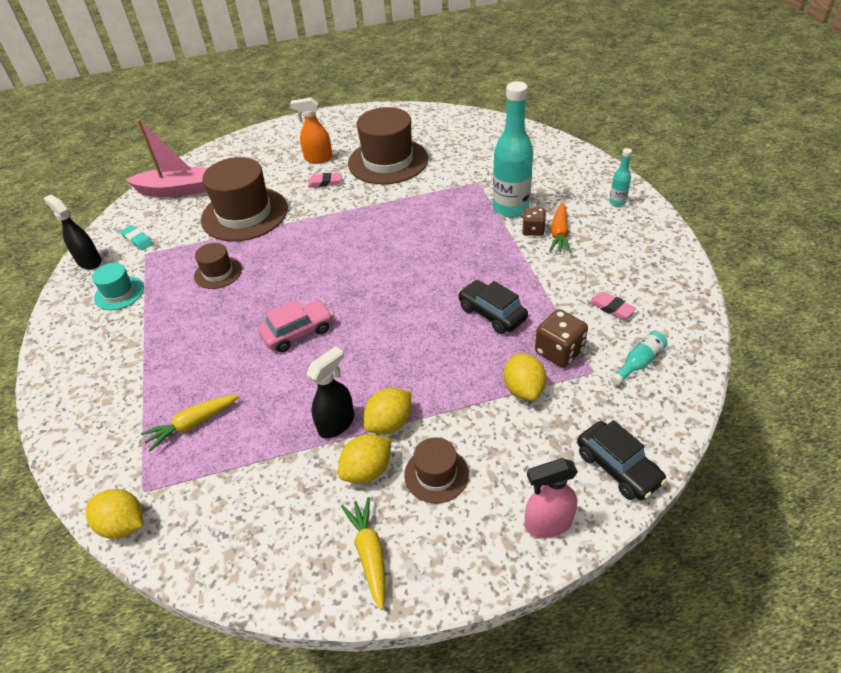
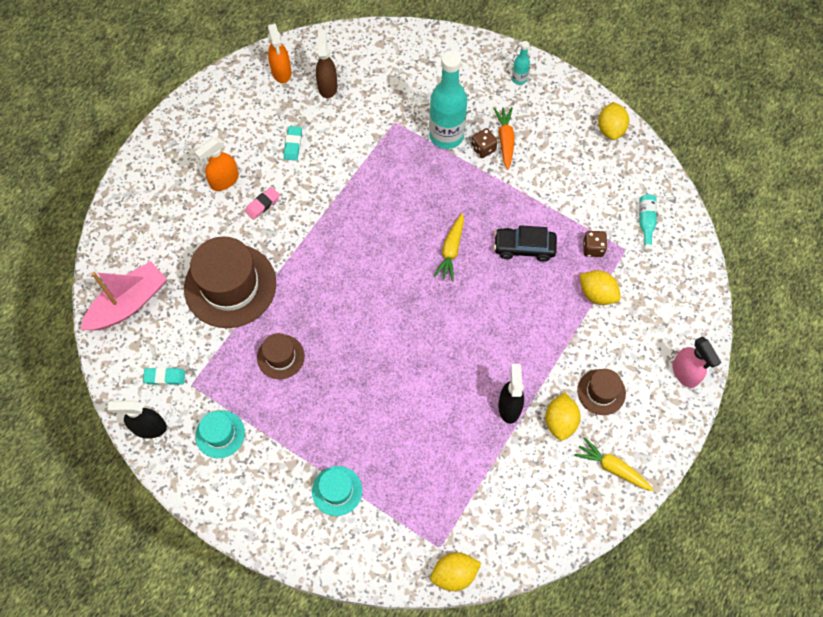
camera: 45 degrees left, 20 degrees up
(134, 385) = (337, 490): none -> turquoise hat
(192, 424) = (416, 482): yellow carrot -> yellow carrot (451, 251)
(298, 332) = (407, 361): pink car -> none
(388, 161) = (293, 145): brown hat -> turquoise eraser
(390, 423) = (541, 380): yellow lemon -> yellow lemon (610, 129)
(430, 122) = (281, 72): none -> orange spray bottle
(452, 142) = (327, 86): none -> brown spray bottle
(547, 523) = (685, 373): pink spray bottle -> pink spray bottle turned 60 degrees counterclockwise
(559, 234) = (505, 140): orange carrot -> orange carrot turned 150 degrees counterclockwise
(559, 351) = (593, 248): brown dice -> brown dice, size x0.67
(611, 308) = (595, 188): pink eraser -> none
(618, 467) = (691, 309): black car -> none

